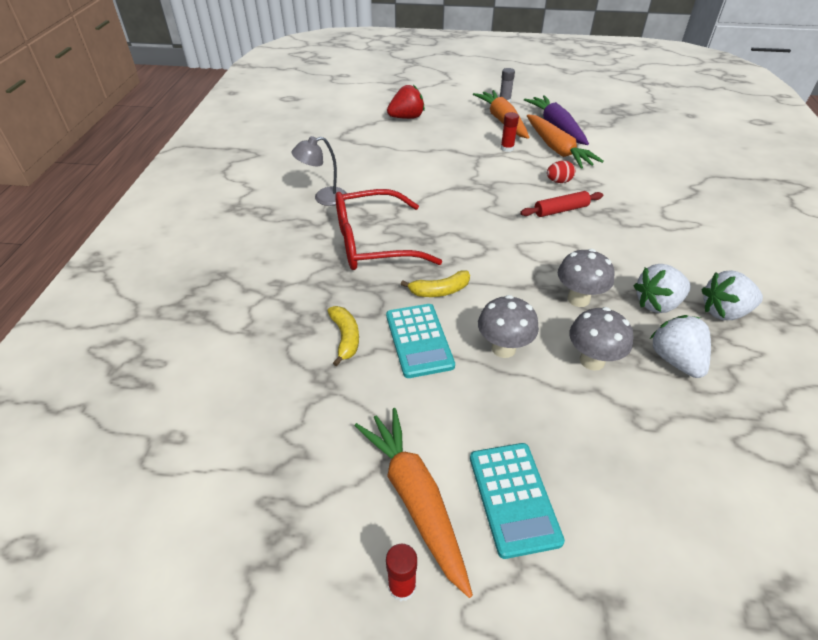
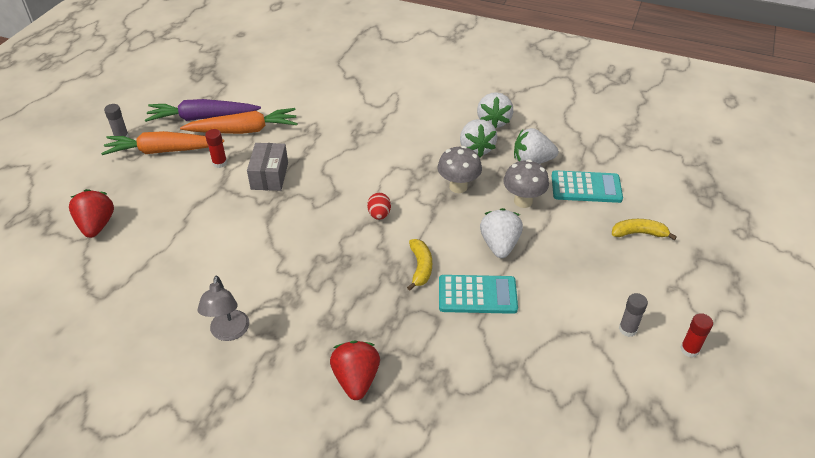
camera: 75 degrees left, 0 degrees up
(290, 275) = (356, 379): none -> red strawberry
(345, 338) = (460, 346): yellow banana -> yellow banana (639, 233)
(373, 243) = (332, 302): red glasses -> none
(415, 499) = (627, 329): orange carrot -> grey glue stick
(503, 348) = (499, 245): grey mushroom -> white strawberry
(509, 175) = (269, 176): none -> grey box
(514, 498) = (631, 277): turquoise calculator -> turquoise calculator (586, 187)
(558, 181) = (298, 147): red egg -> red egg (379, 215)
(561, 210) = (342, 159): red rolling pin -> none

